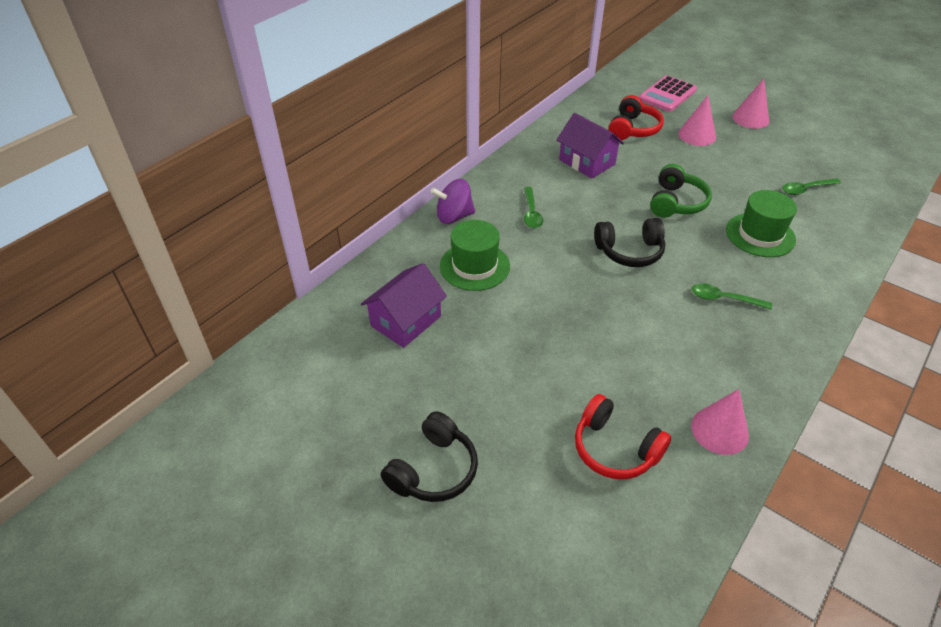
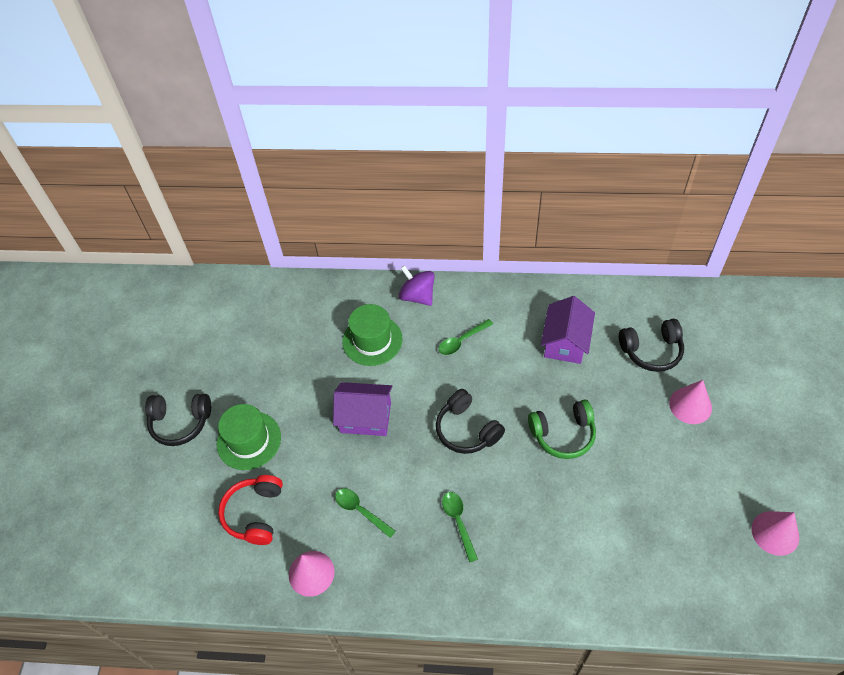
camera: 60 degrees right, 10 degrees up
(406, 321) = (290, 334): purple house -> purple house (365, 417)
(633, 129) = (651, 351): red headphones -> black headphones
(667, 94) = (743, 350): pink calculator -> none
(750, 118) = (769, 439): pink cone -> pink cone (775, 533)
(760, 235) = (569, 518): green hat -> green hat (249, 440)
(806, 189) = (679, 533): green spoon -> green spoon (360, 511)

